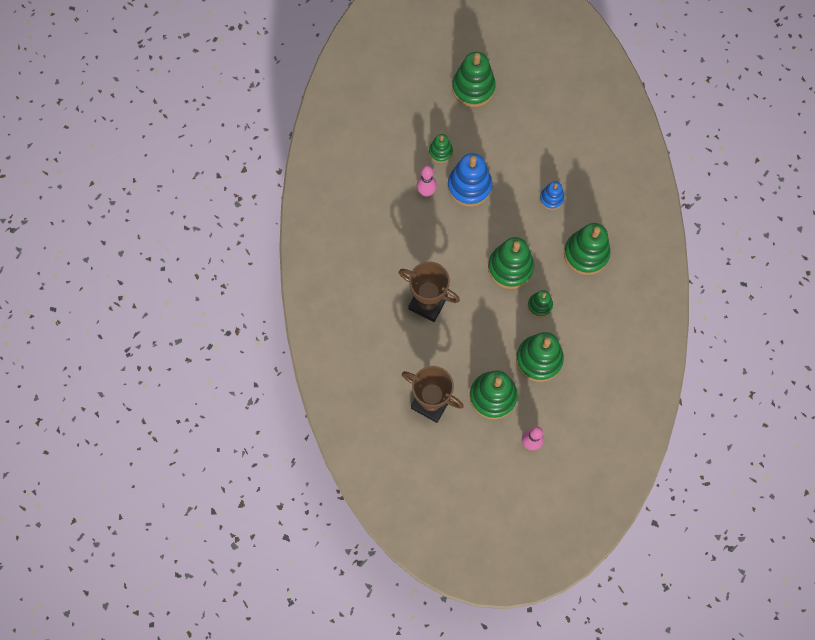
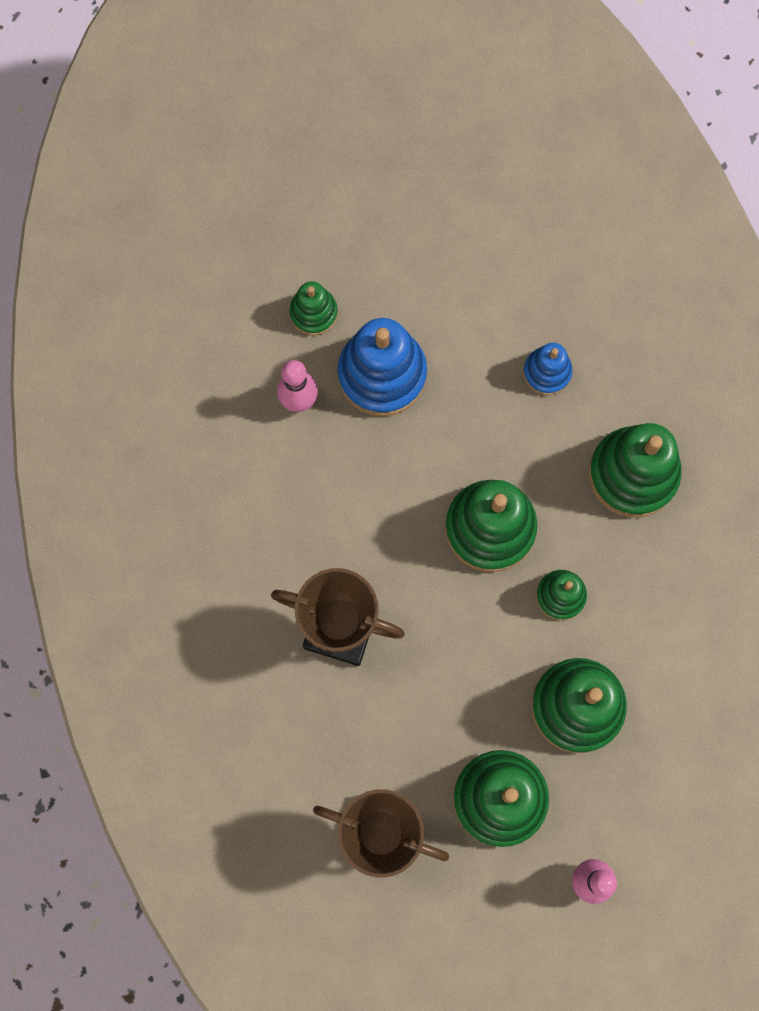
camera: 10 degrees left, 5 degrees up
(473, 88) = (356, 170): green stacking toy -> none

